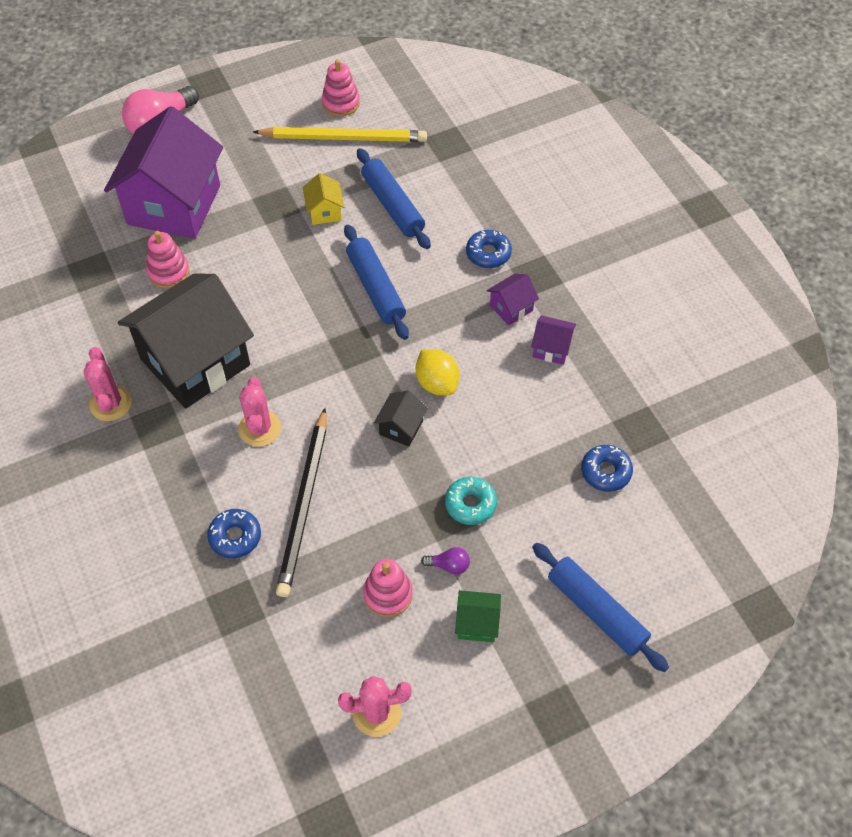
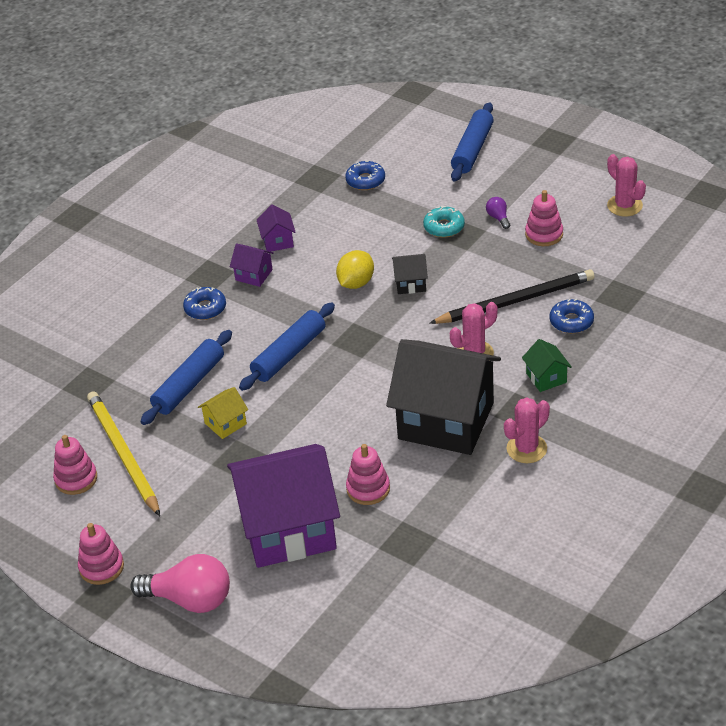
camera: 115 degrees left, 15 degrees down
(237, 89) = (101, 567): none -> pink stacking toy
(477, 623) = (527, 191): green house -> green house (546, 378)

